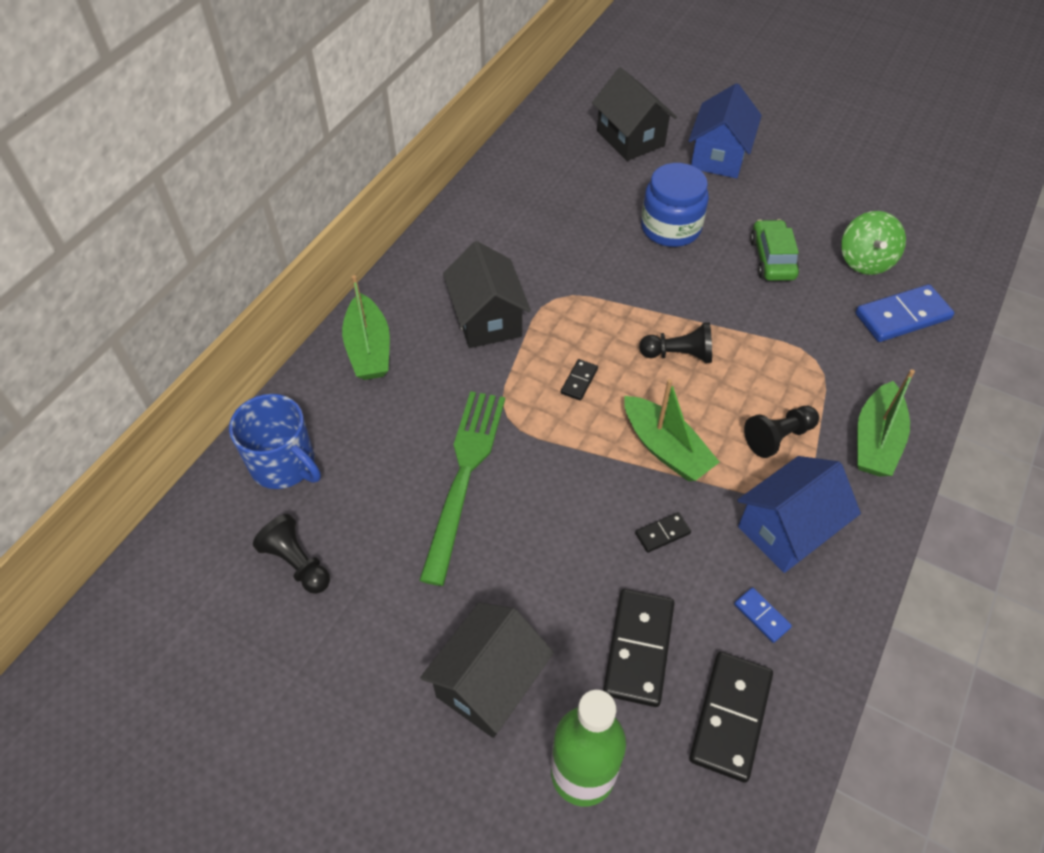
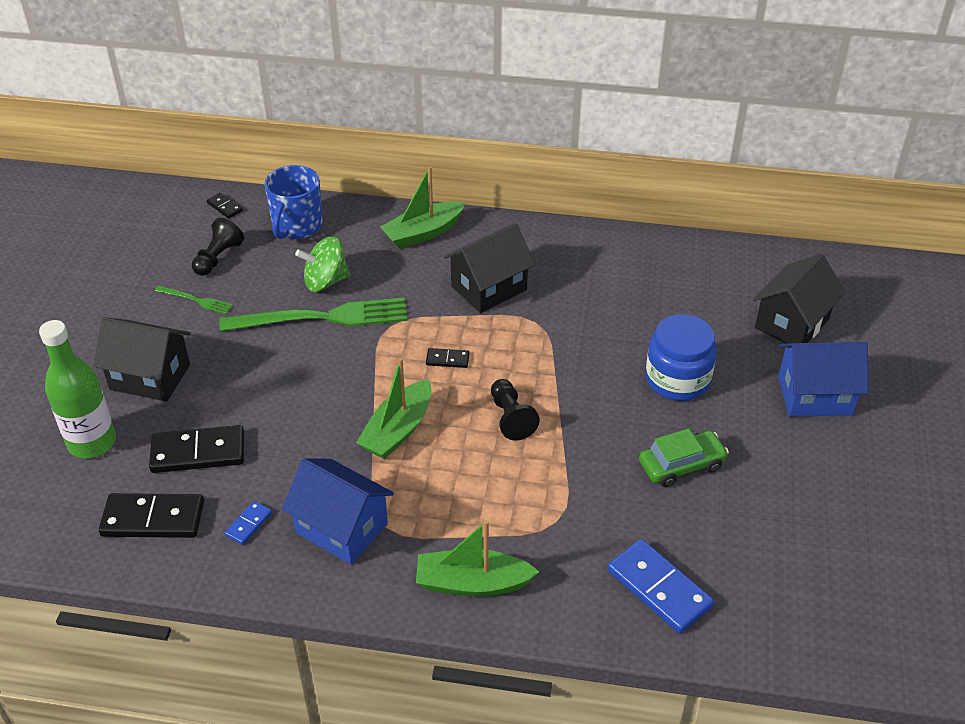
camera: 70 degrees right, 10 degrees down
(368, 603) = (196, 300): none -> green fork
(662, 533) = (309, 445): black domino -> black domino (225, 207)
(778, 437) = (444, 506): black pawn -> none
(865, 261) = (728, 545): green spinning top -> green spinning top (325, 282)

